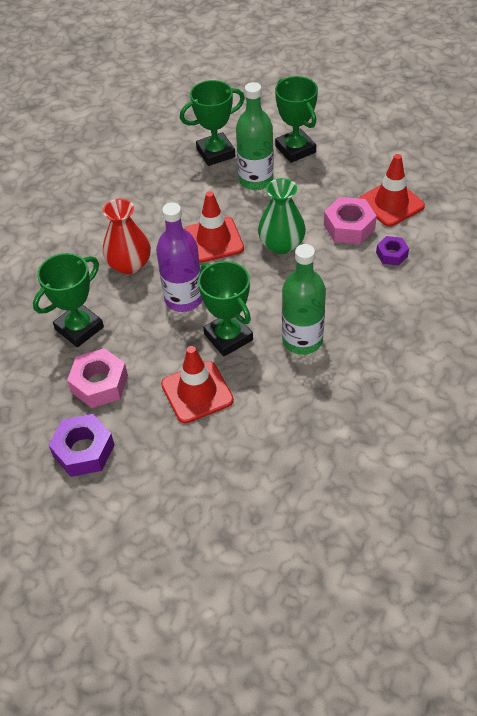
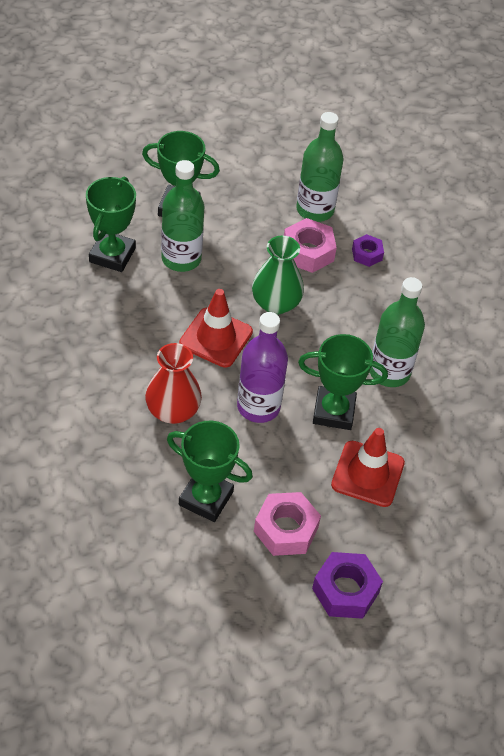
camera: 55 degrees left, 0 degrees up
(79, 328) = (206, 498): green trophy -> green trophy turned 60 degrees counterclockwise
(391, 203) = (315, 210): red traffic cone -> green bottle

